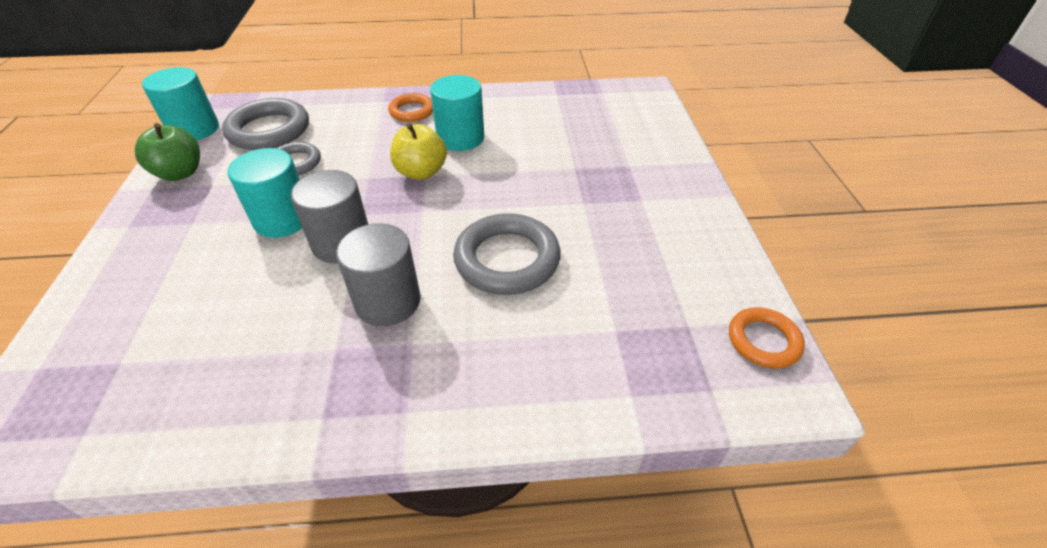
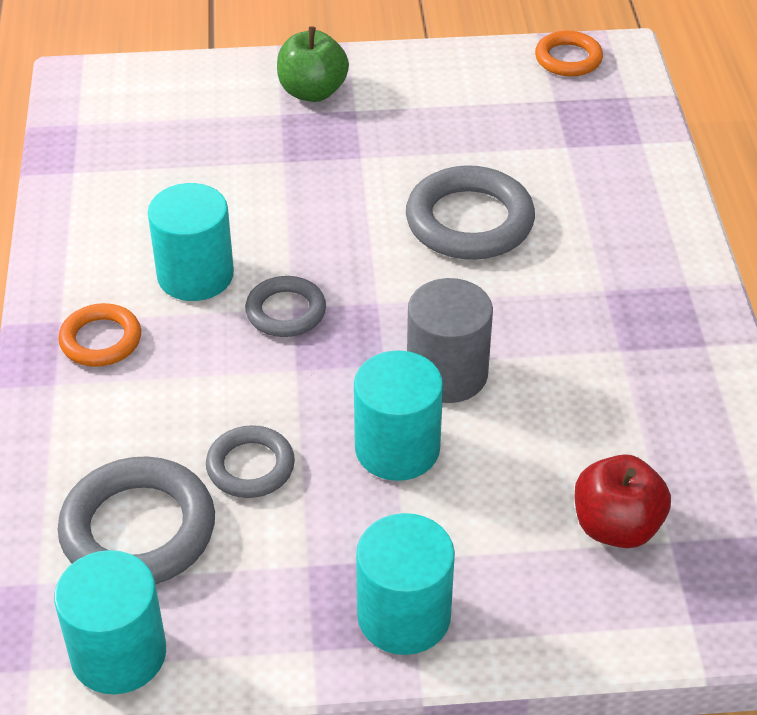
camera: 90 degrees left, 0 degrees up
(150, 221) = (404, 616): none -> turquoise cylinder
(153, 329) = (616, 527): none -> red apple
(180, 173) = (270, 623): green apple -> green apple (312, 92)
(388, 301) = (546, 316): grey cylinder -> none
(421, 172) = (286, 311): yellow apple -> grey ring

